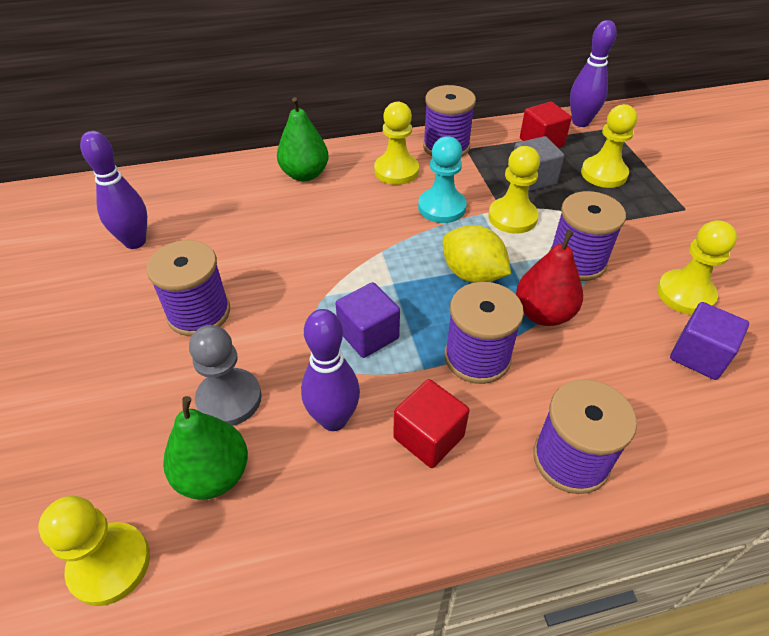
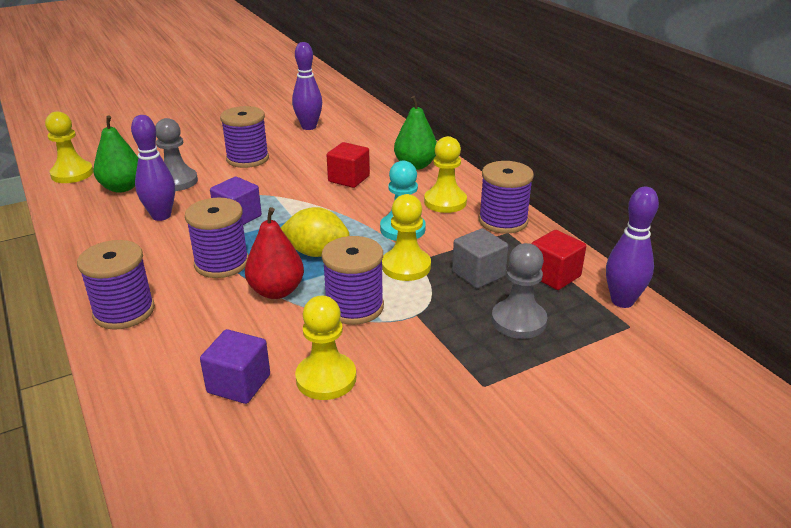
camera: 75 degrees right, 15 degrees down
(428, 437) = (146, 251): red cube -> red cube (349, 179)
(472, 274) = (317, 252): yellow lemon -> yellow lemon turned 75 degrees clockwise
(603, 174) = (518, 321): yellow pawn -> grey pawn

